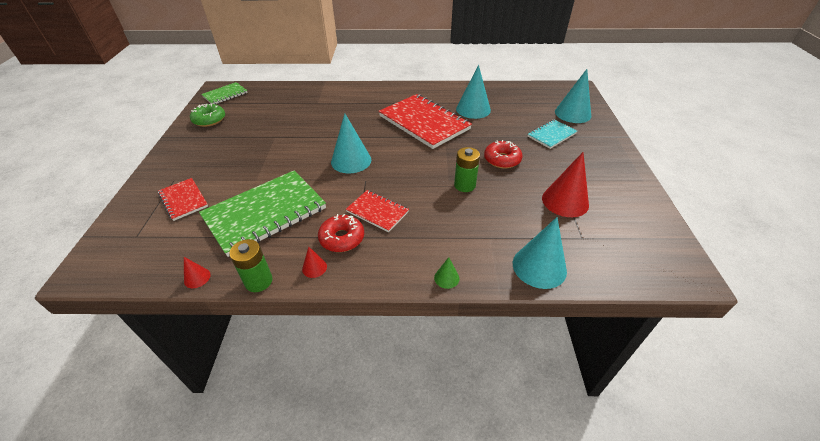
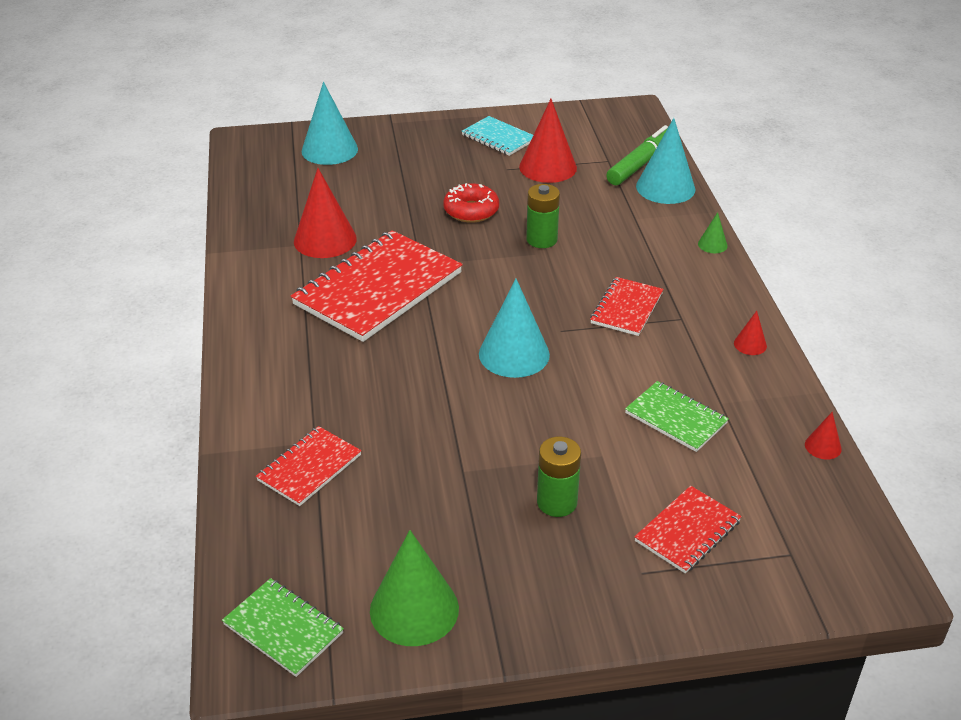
camera: 100 degrees left, 5 degrees down
(209, 120) = (414, 609): green donut -> green cone
(258, 281) = (796, 386): green battery -> green battery (557, 502)
(265, 213) = (676, 418): green notebook -> green notebook, size x0.51
(302, 101) = (309, 468): none -> red notebook
(342, 238) = (690, 331): red donut -> none
(473, 109) = (325, 240): turquoise cone -> red cone
(551, 135) = (396, 170): turquoise notebook -> turquoise notebook (498, 138)
(580, 258) = (640, 163): none -> green marker

